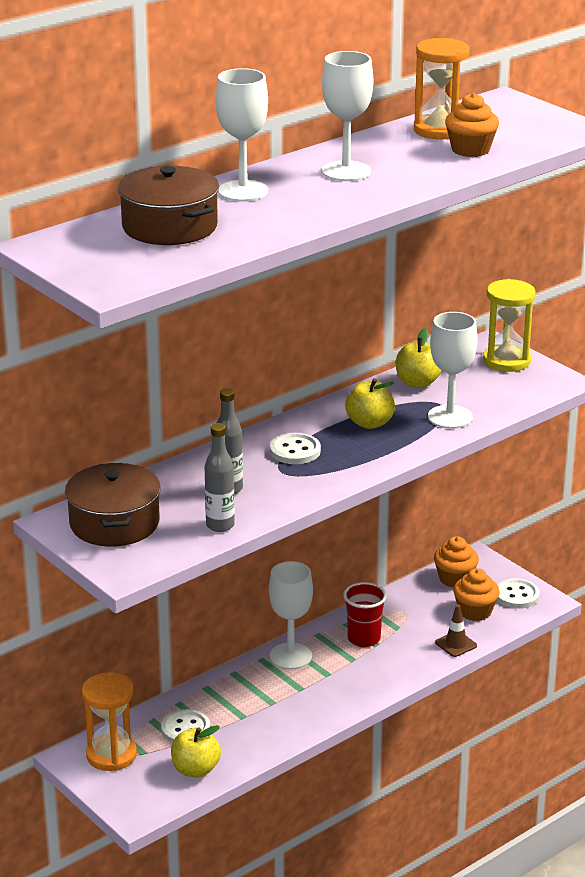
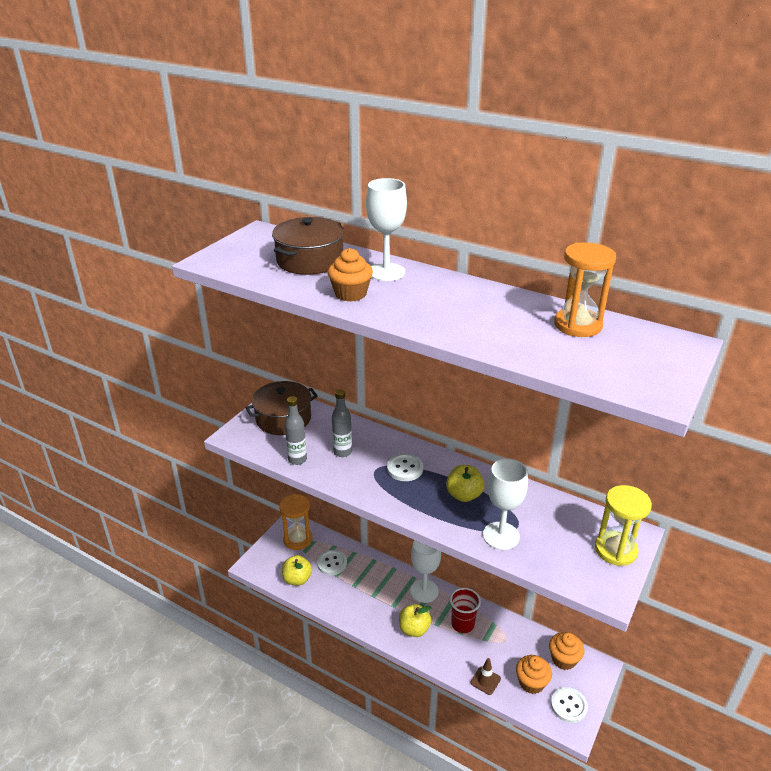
camera: 70 degrees right, 5 degrees up
(346, 171) = (453, 301): white goblet -> none
(417, 383) = (540, 506): yellow apple -> yellow apple (414, 629)
(470, 150) = (548, 346): orange cupcake -> orange cupcake (350, 294)

